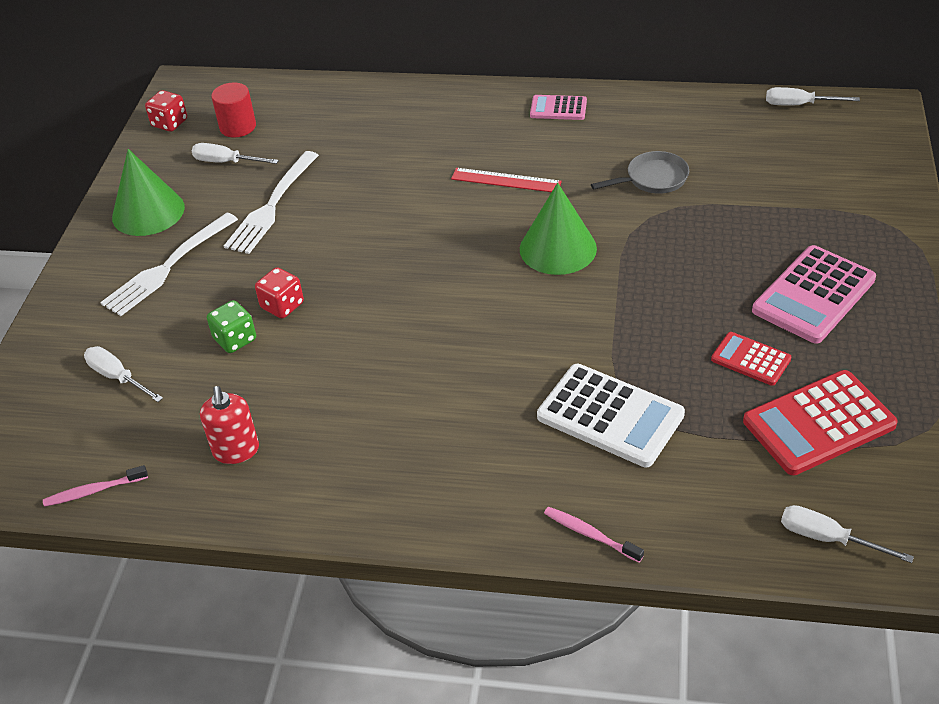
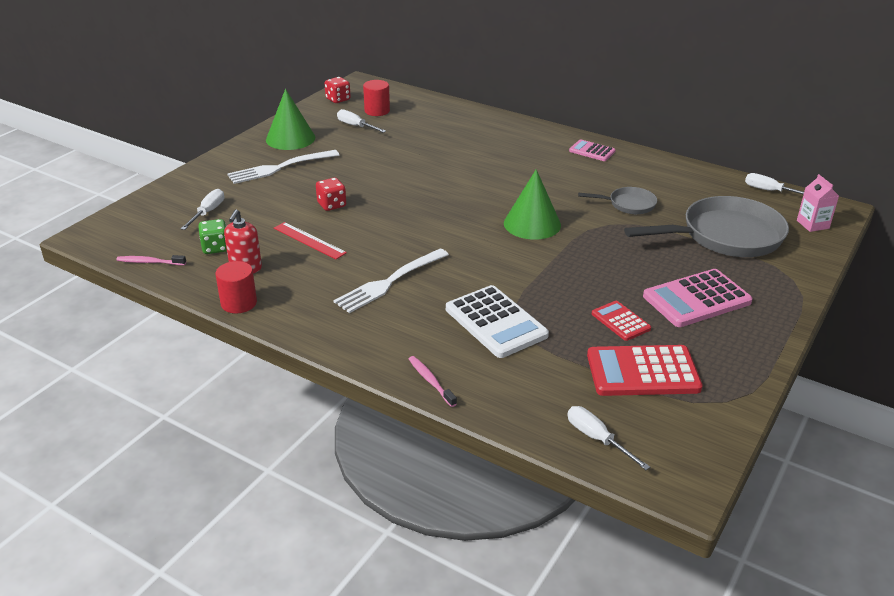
camera: 20 degrees right, 10 degrees down
(118, 377) = (208, 212): white screwdriver -> white screwdriver turned 45 degrees clockwise
(235, 339) = (290, 213): green dice -> green dice (215, 248)
(266, 511) = (239, 303): none -> red cylinder
(272, 206) = (366, 154): white fork -> white fork (389, 282)
(506, 180) = (525, 179): red ruler -> red ruler (309, 240)
(789, 190) = (725, 236): none -> grey pan
(872, 140) = (812, 224): none -> pink carton

